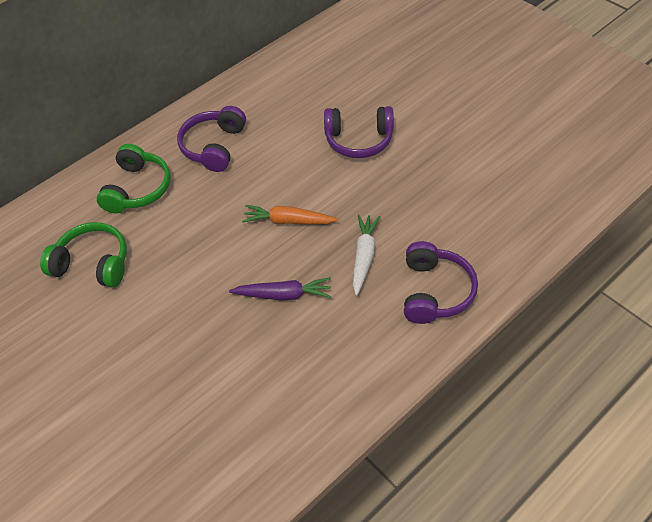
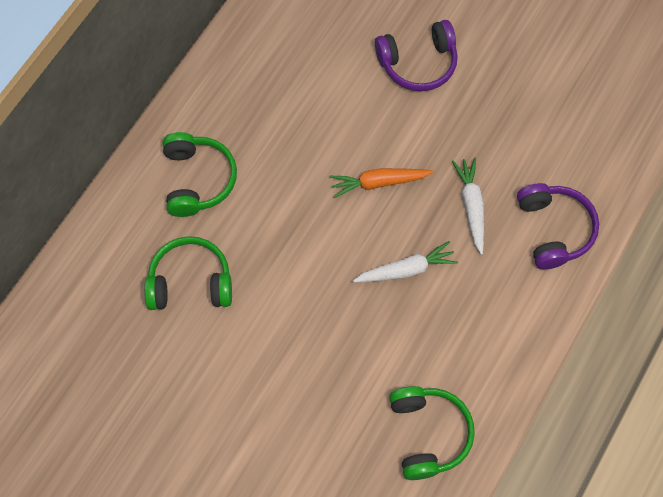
camera: 20 degrees left, 15 degrees up
(214, 146) = (260, 106): purple headphones -> none
(245, 445) = (428, 434): none -> green headphones
(283, 295) = (406, 269): purple carrot -> white carrot

